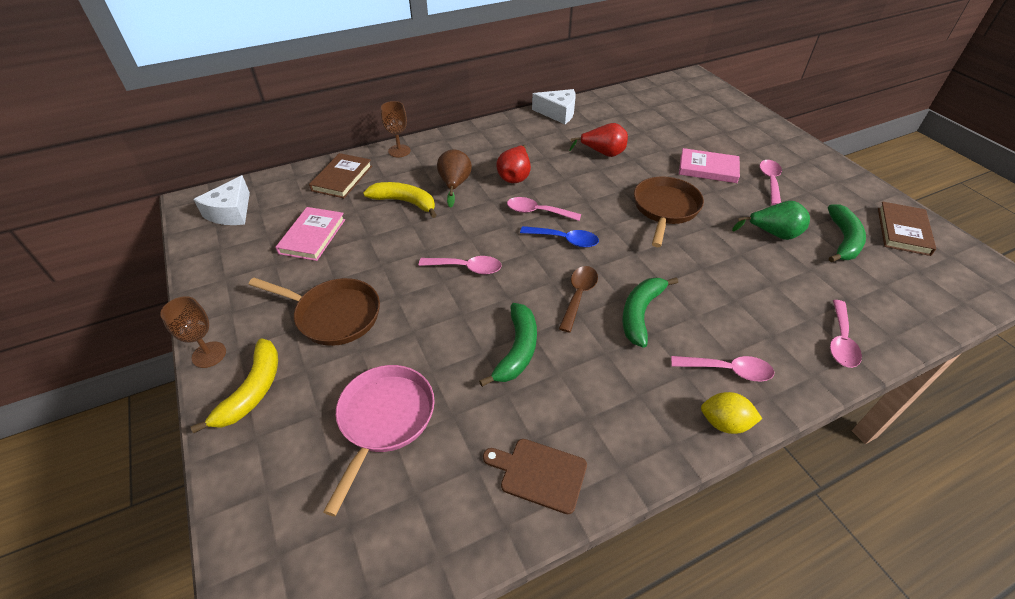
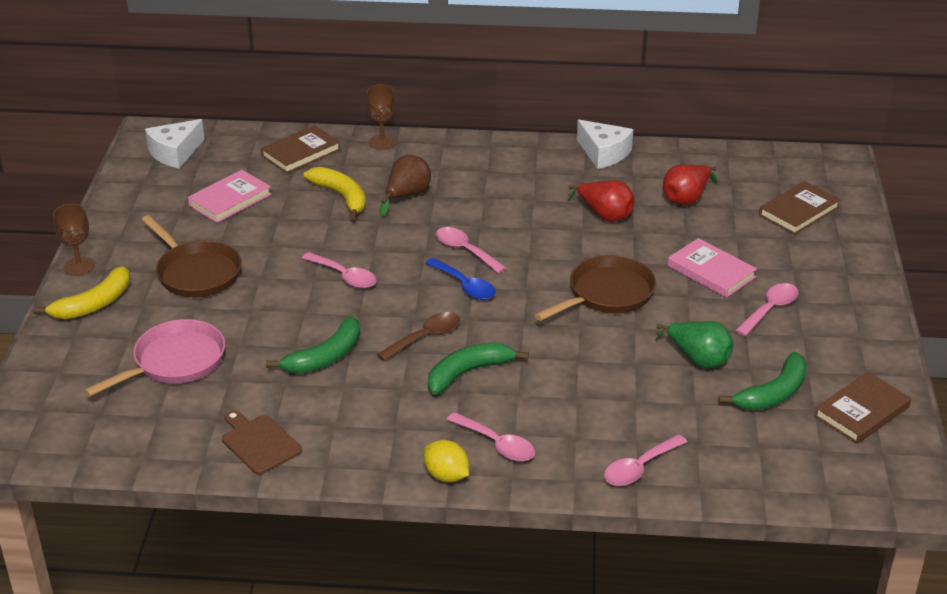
camera: 30 degrees right, 10 degrees down
(515, 176) = (478, 208): red pear -> red pear (686, 198)
(709, 113) = (799, 211): none -> brown book

